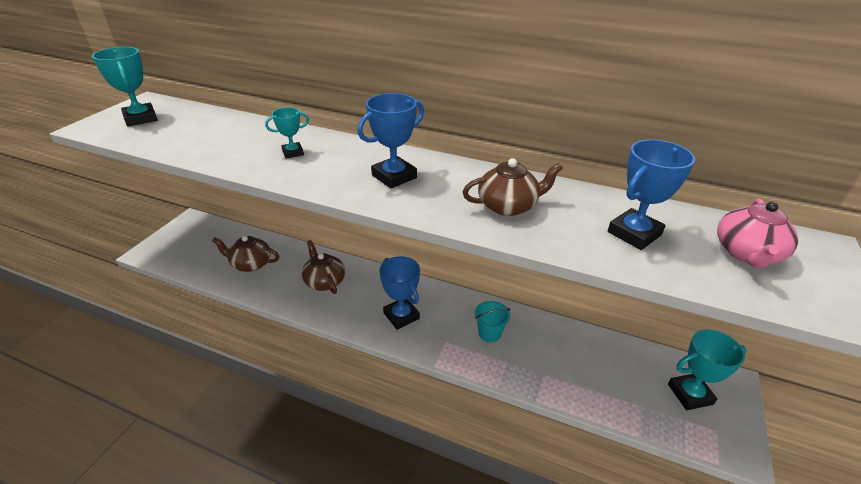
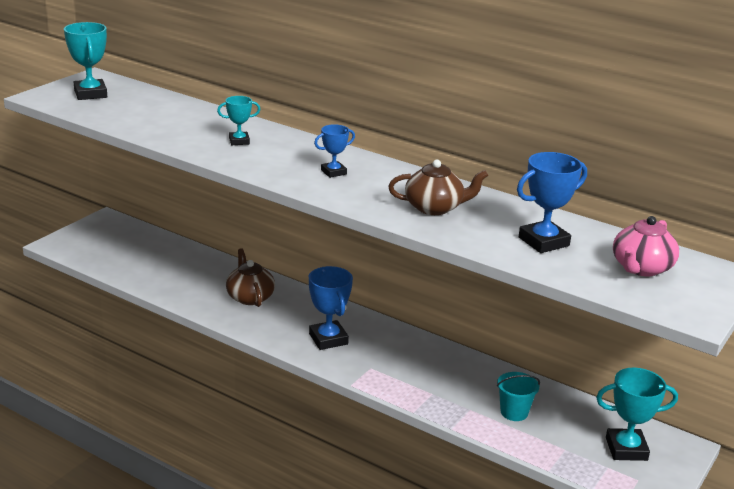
camera: 10 degrees right, 10 degrees down
(251, 264) = (170, 270): brown teapot -> none
(394, 176) = (333, 172): blue trophy -> blue trophy, size x0.59
(489, 333) = (423, 368): turquoise bucket -> turquoise bucket (514, 412)

